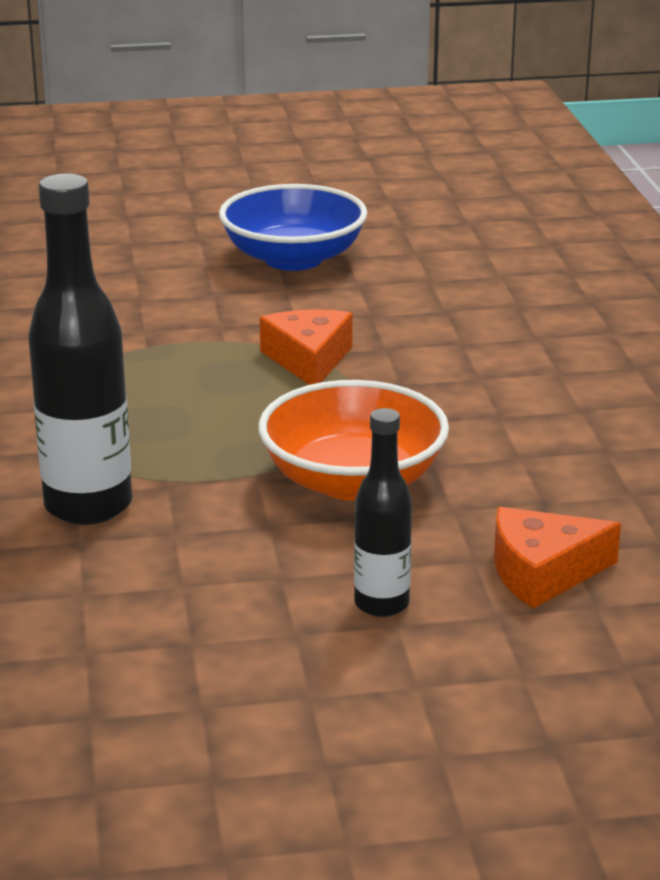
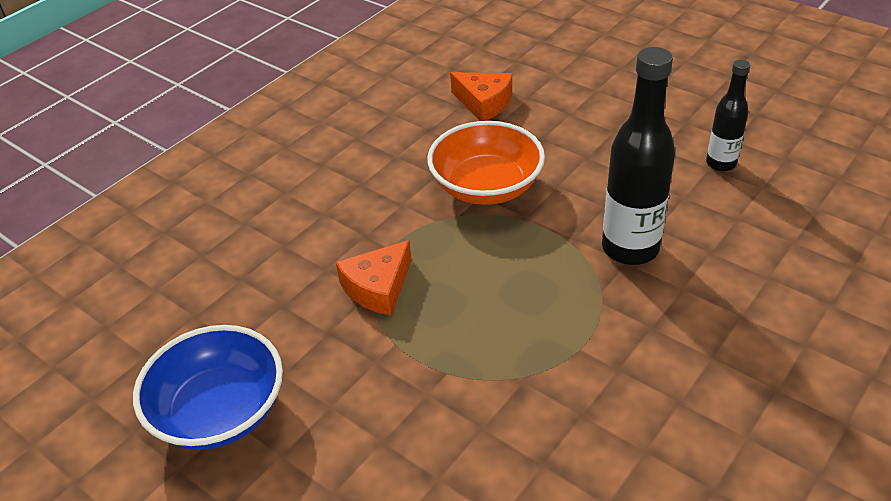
camera: 130 degrees left, 15 degrees up
(381, 604) = (564, 124): black bottle -> black bottle (721, 163)

